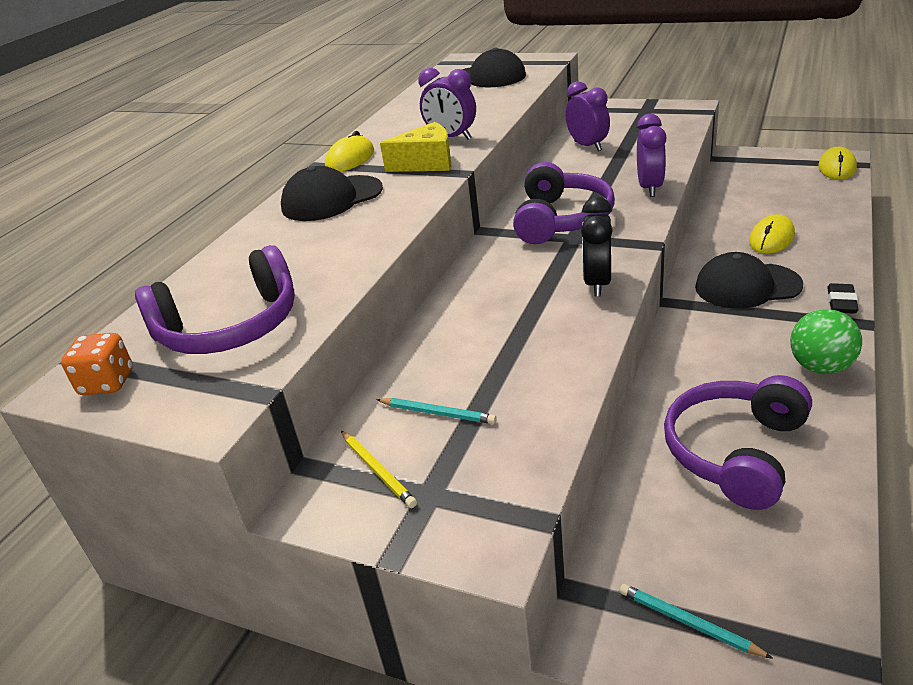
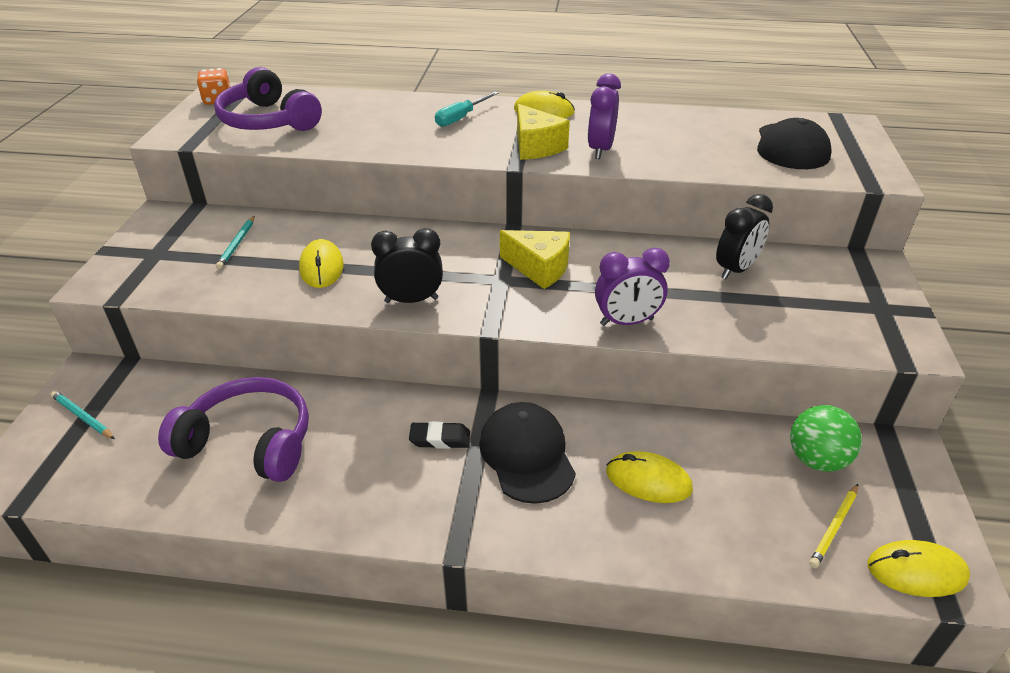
camera: 70 degrees right, 5 degrees up
(331, 199) = (461, 118): black cap -> turquoise screwdriver
(377, 470) = (183, 231): yellow pencil -> yellow pencil (834, 527)
(518, 341) = (321, 267): none -> yellow mouse
(561, 219) = (539, 268): purple headphones -> yellow cheese
(588, 146) = (735, 270): purple clock -> black clock
(688, 623) = (83, 417): turquoise pencil -> turquoise pencil turned 75 degrees counterclockwise
(820, 367) = (370, 509): green ball -> green ball (816, 459)
(841, 302) = (499, 538): black eraser -> black eraser (440, 439)

